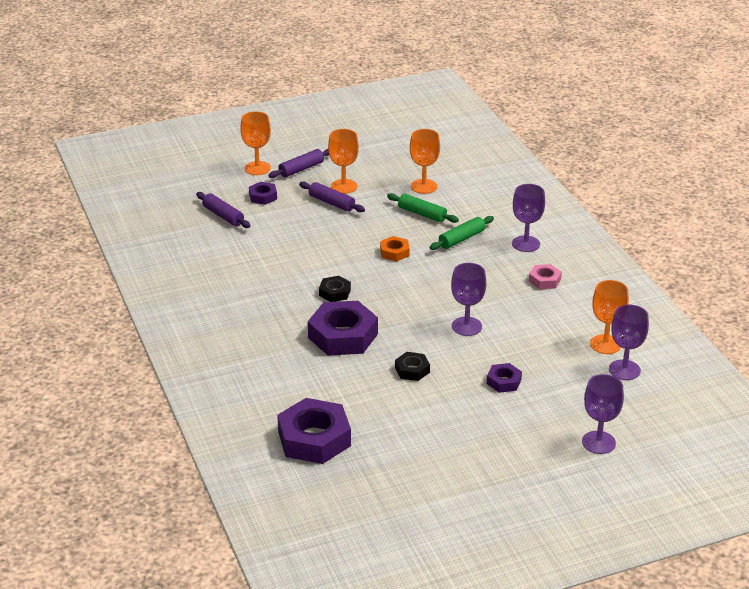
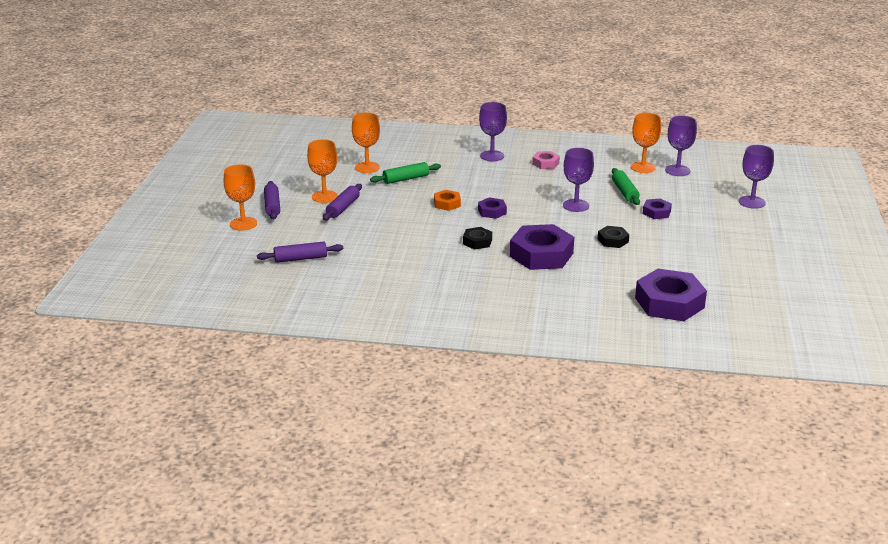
camera: 60 degrees left, 5 degrees down
(263, 196) = (293, 233): purple nut -> purple nut (492, 211)
(331, 203) = (343, 208): purple rolling pin -> purple rolling pin turned 45 degrees counterclockwise
(462, 239) = (458, 175): green rolling pin -> green rolling pin (625, 192)

